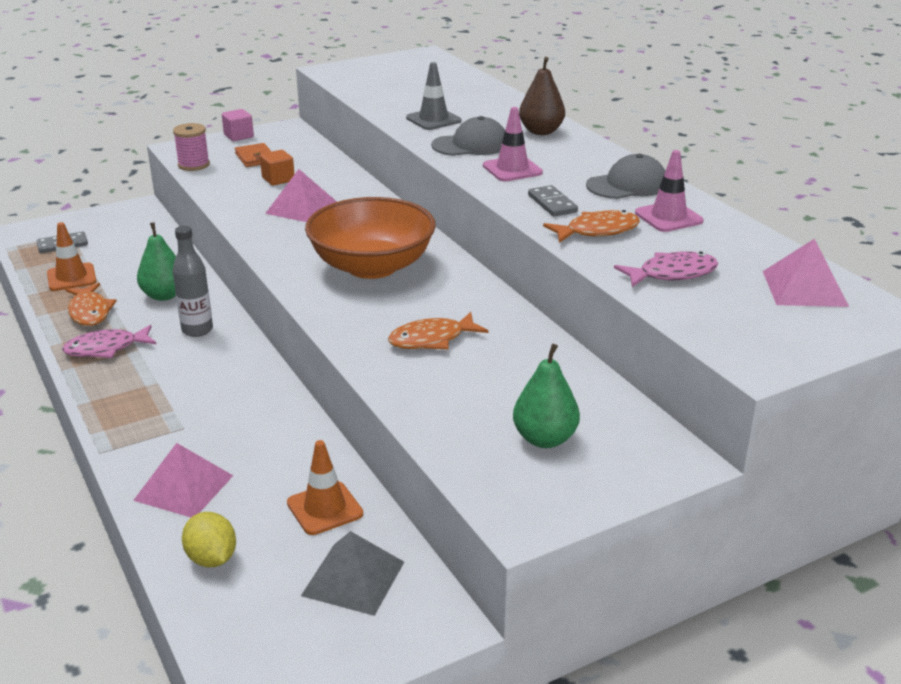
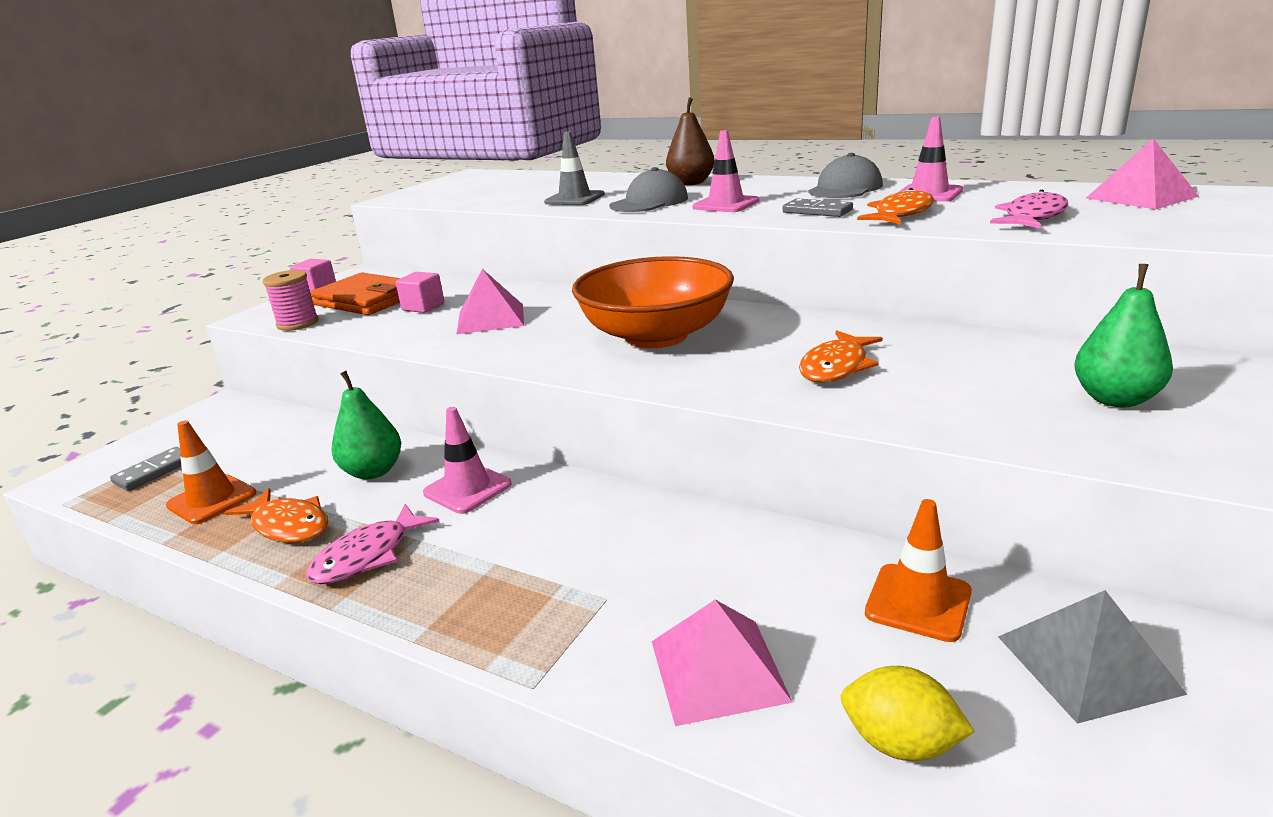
camera: 30 degrees left, 5 degrees down
(197, 330) = (467, 489): grey bottle -> pink traffic cone
(255, 158) = (366, 300): orange wallet -> orange wallet, size x1.75
(278, 179) = (423, 307): orange cube -> pink cube

